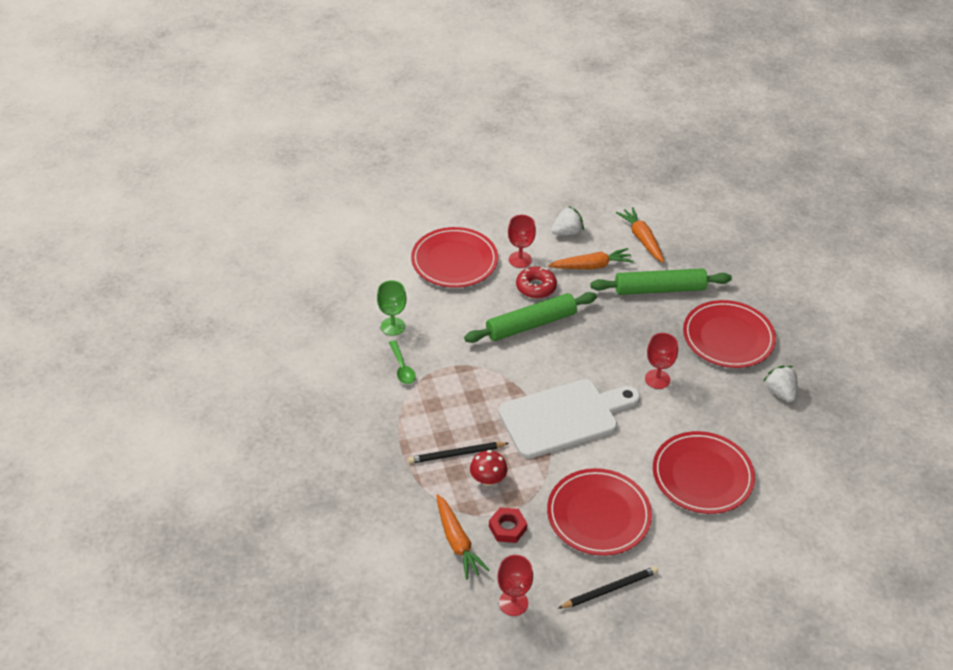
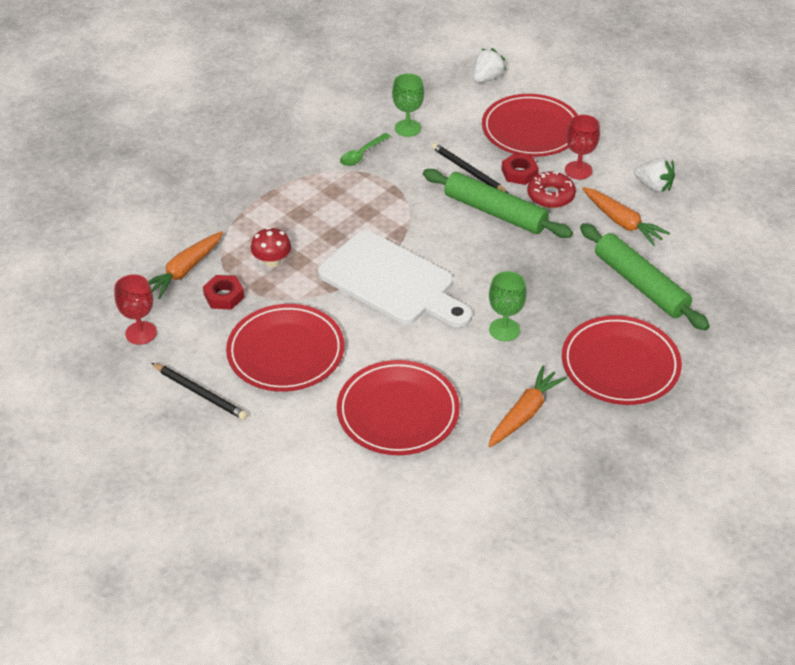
camera: 60 degrees right, 0 degrees up
(456, 454) = (286, 229): black pencil -> black pencil (468, 171)
(498, 291) = (519, 173): none -> red nut
(642, 239) = (704, 244): orange carrot -> orange carrot (524, 413)
(657, 379) = (504, 330): red goblet -> green goblet
(780, 392) = (576, 436): white strawberry -> white strawberry (487, 78)

